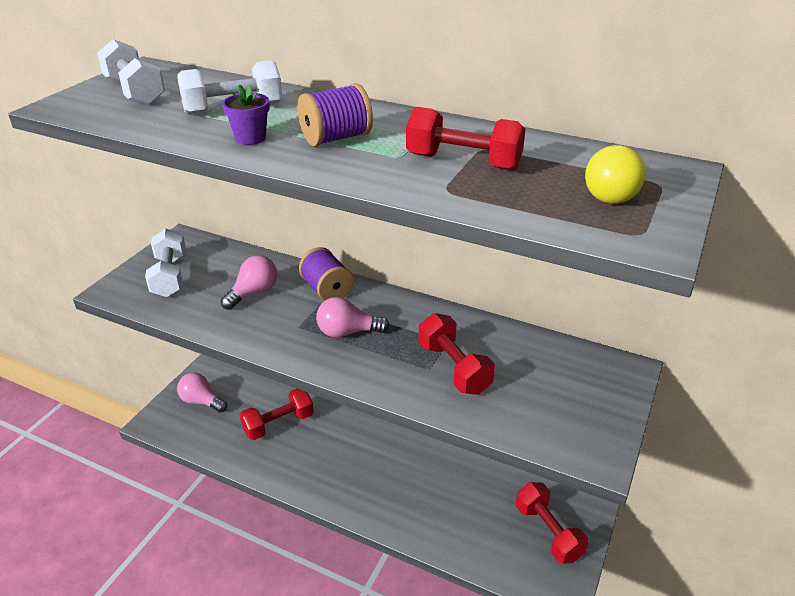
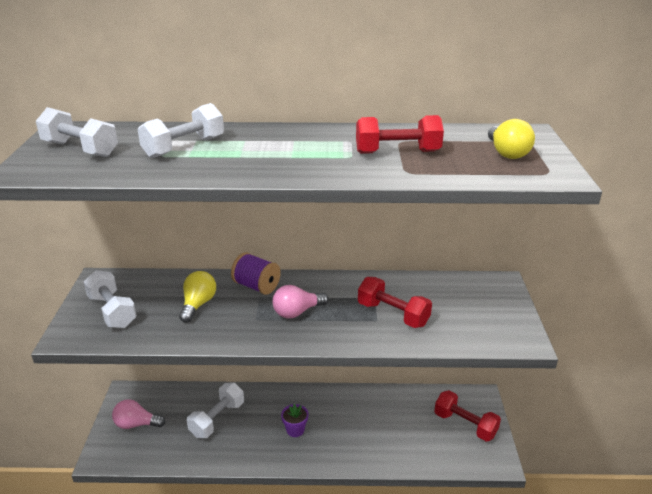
camera: 25 degrees left, 5 degrees down
(250, 138) = (225, 165): purple flower pot -> purple flower pot (295, 430)
(253, 293) = (198, 304): pink light bulb -> yellow light bulb
(278, 424) = (217, 419): red dumbbell -> white dumbbell
(336, 138) = (291, 153): purple spool -> none

